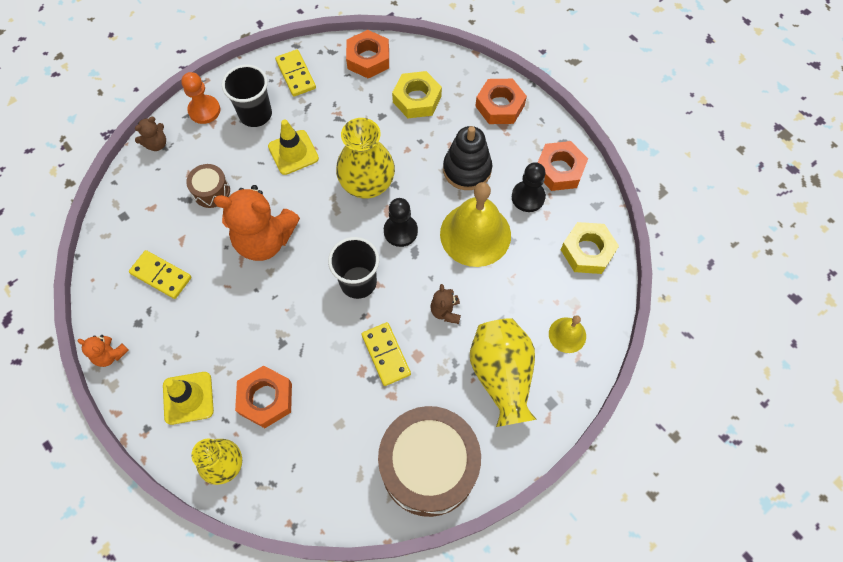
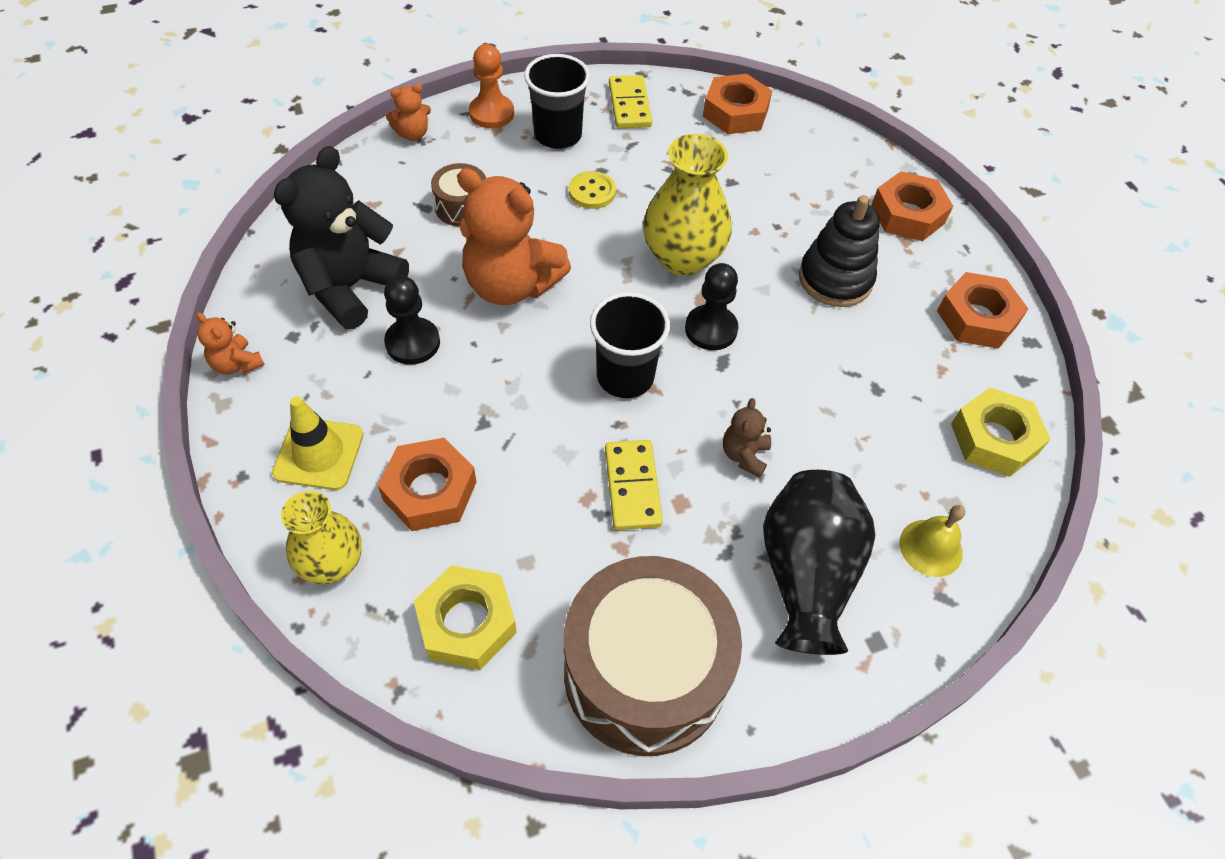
camera: 15 degrees right, 10 degrees down
(156, 144) = (413, 134): brown teddy bear -> orange teddy bear
(161, 276) = (350, 287): yellow domino -> black teddy bear
(293, 152) = (592, 192): yellow traffic cone -> yellow button
(417, 99) = (788, 175): yellow nut -> yellow nut (467, 623)
(475, 234) = (822, 365): yellow bell -> none
(502, 376) = (806, 574): yellow vase -> black vase
(528, 197) = (918, 339): black pawn -> black pawn (412, 343)

